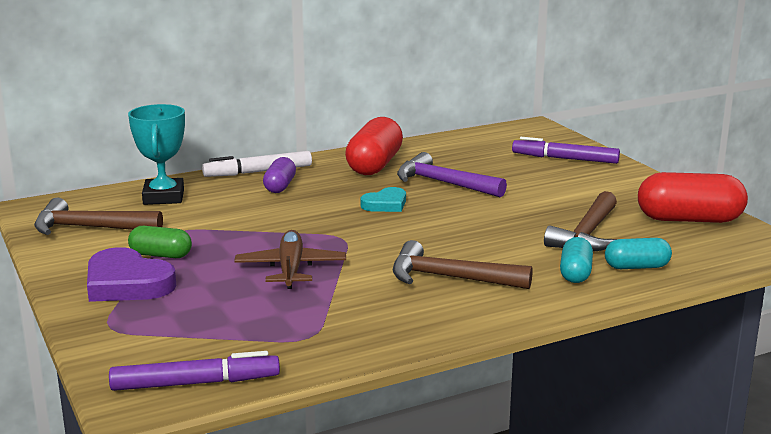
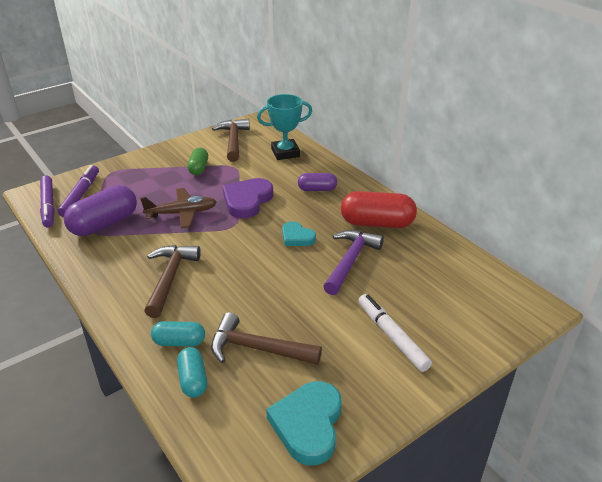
camera: 80 degrees right, 15 degrees up
(127, 283) = (161, 166): purple heart -> purple heart (247, 201)
(258, 172) = (341, 177): white marker -> white marker (392, 336)
(289, 327) = (104, 224): none -> purple capsule
(565, 159) = (446, 332): purple marker -> purple marker (81, 195)
(689, 219) = (308, 424): red capsule -> turquoise heart

